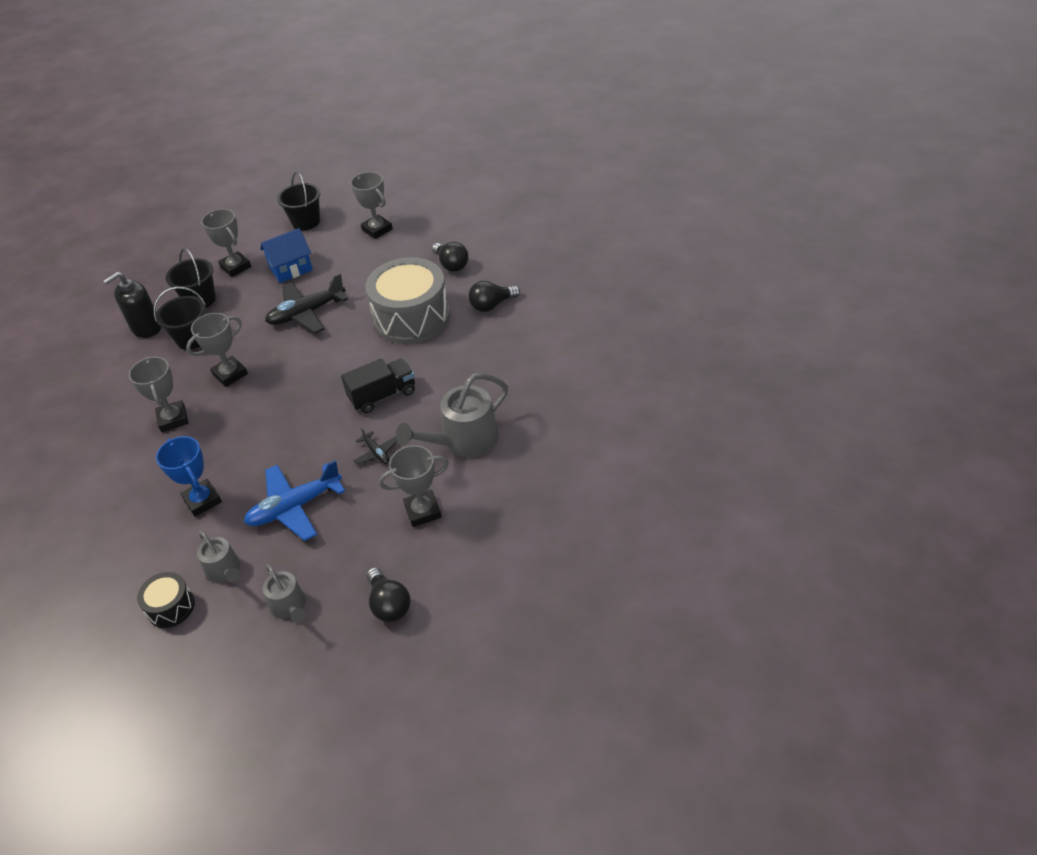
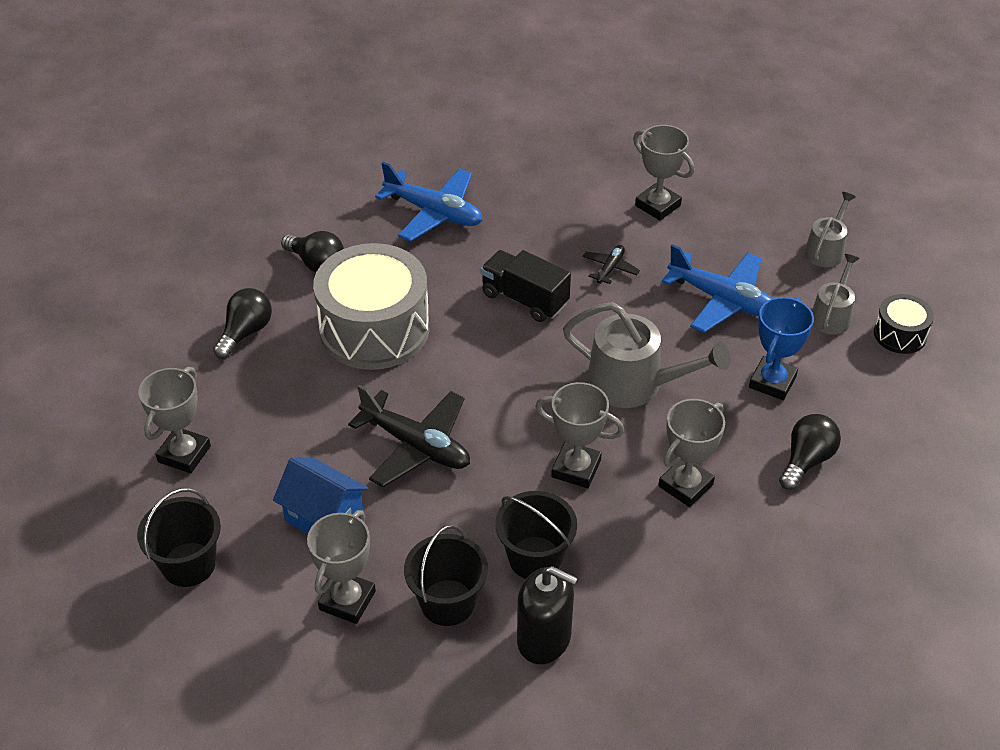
camera: 120 degrees left, 0 degrees up
(389, 604) = (770, 188): black light bulb -> black light bulb (806, 460)
(463, 441) = (550, 210): grey watering can -> grey watering can (634, 384)
(505, 374) = (434, 213): none -> blue plane

